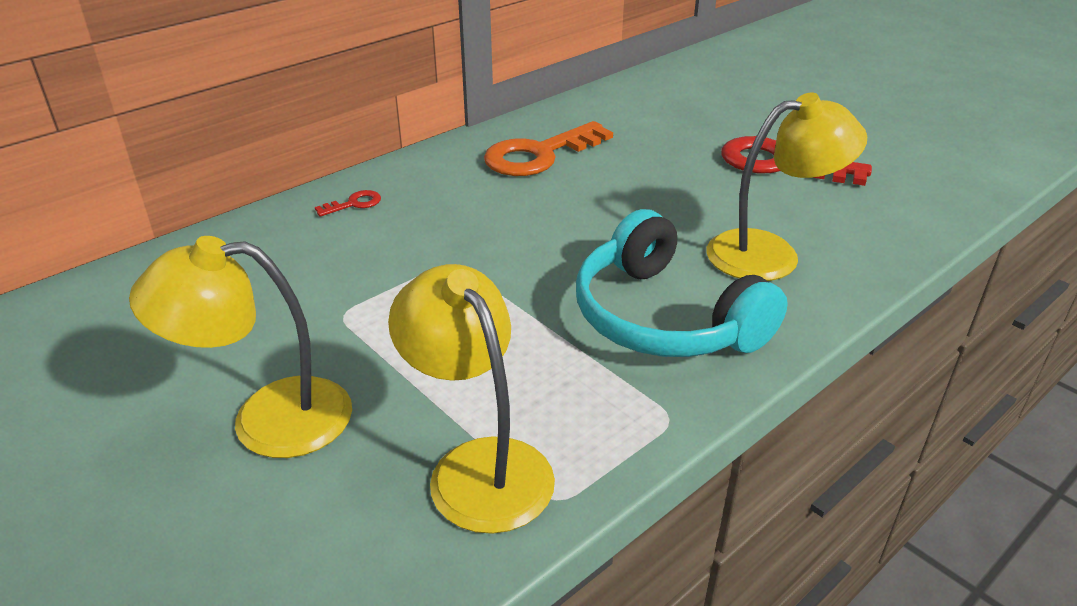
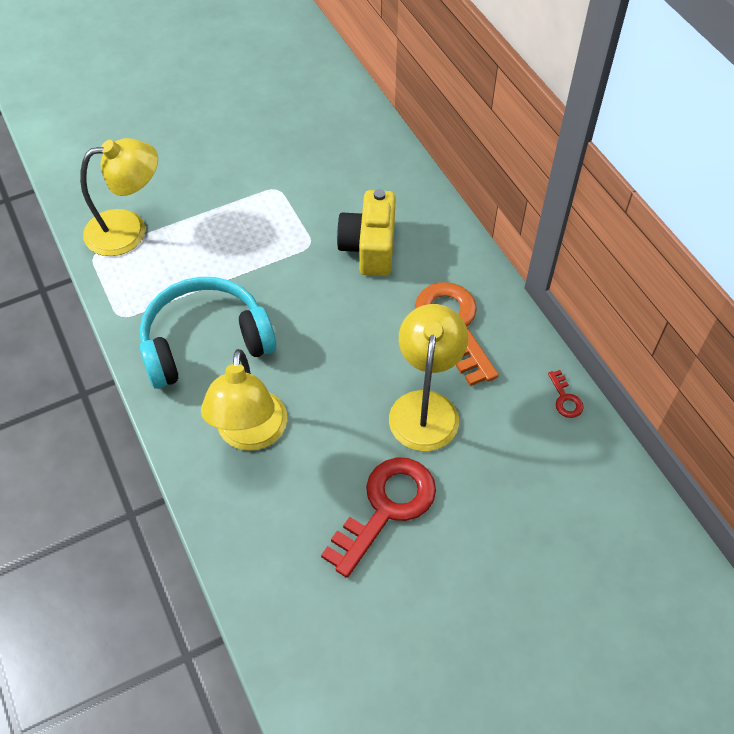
camera: 105 degrees right, 20 degrees up
(267, 419) = (200, 156): yellow lamp -> yellow lamp (425, 407)
(354, 204) = (406, 202): red key -> red key (565, 398)
(442, 219) = (369, 247): none -> yellow camera

